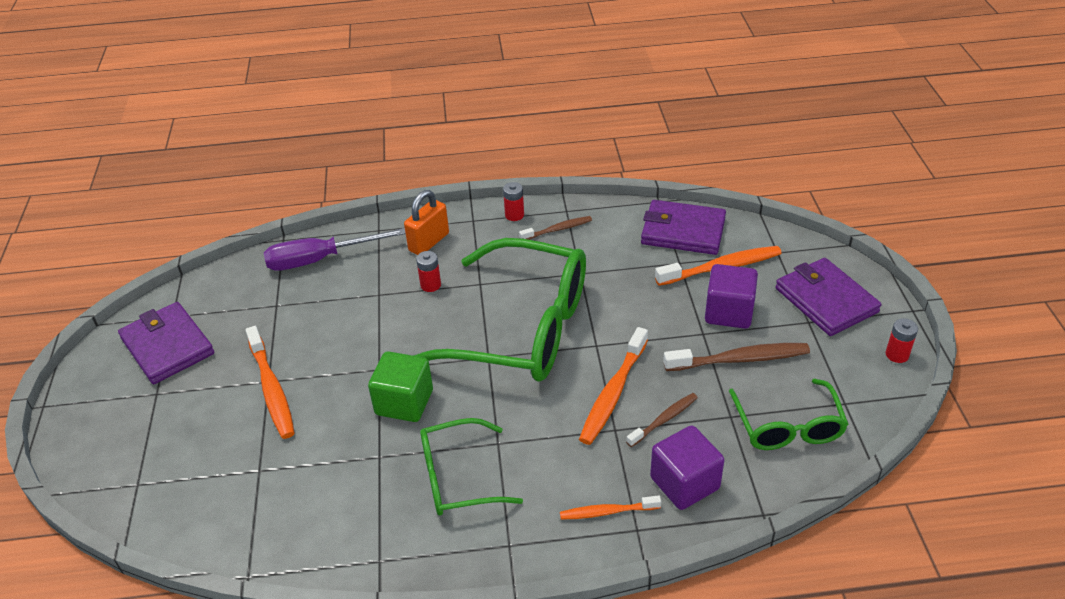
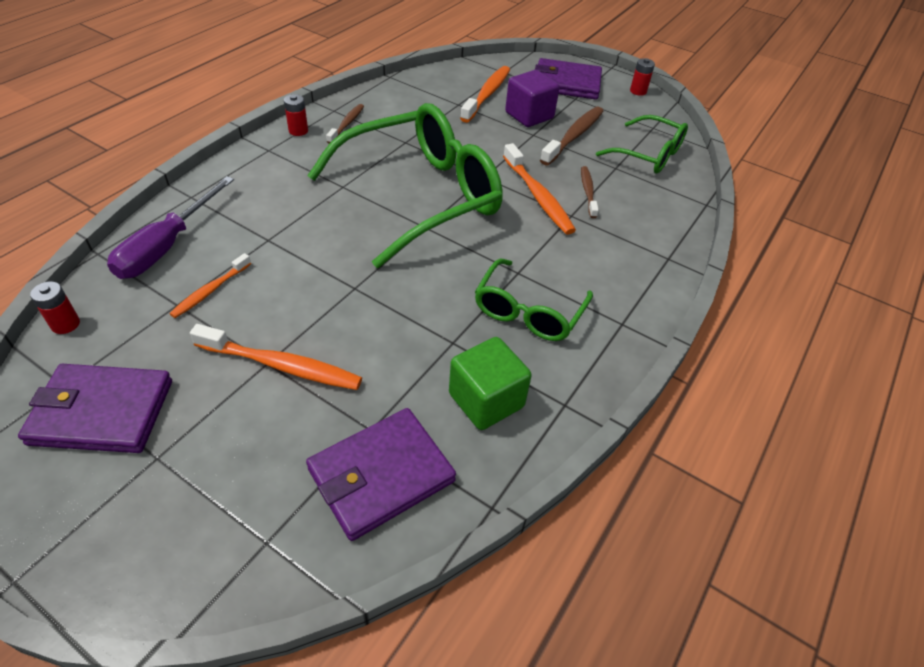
camera: 55 degrees left, 5 degrees up
(404, 402) = (413, 295): green cube -> green cube (486, 400)
(429, 242) = (254, 182): orange padlock -> none
(430, 285) = (304, 208): red battery -> red battery (65, 324)
(607, 512) = (640, 261): orange toothbrush -> orange toothbrush (210, 291)
(683, 231) = (432, 86): purple wallet -> purple wallet (381, 475)
(684, 483) = (650, 216): purple cube -> none

